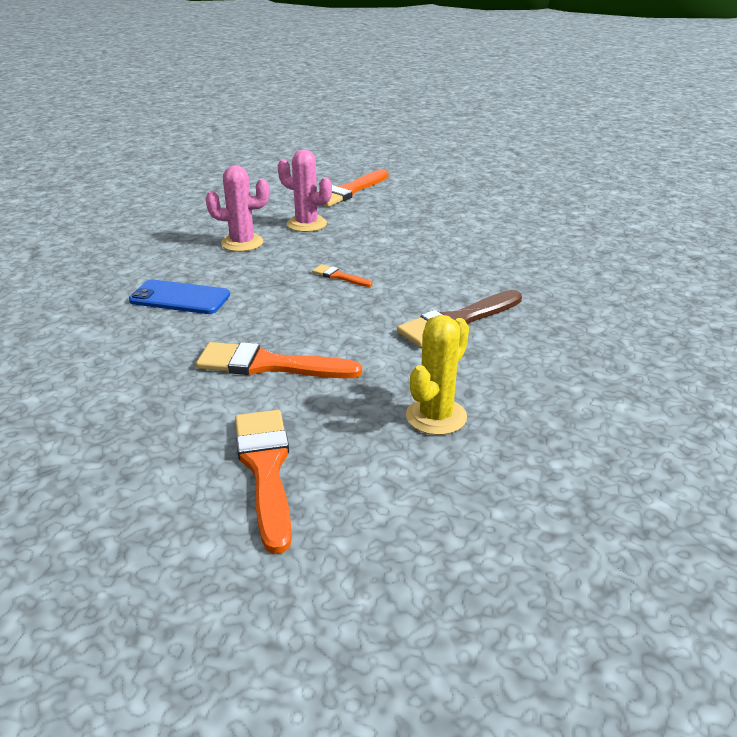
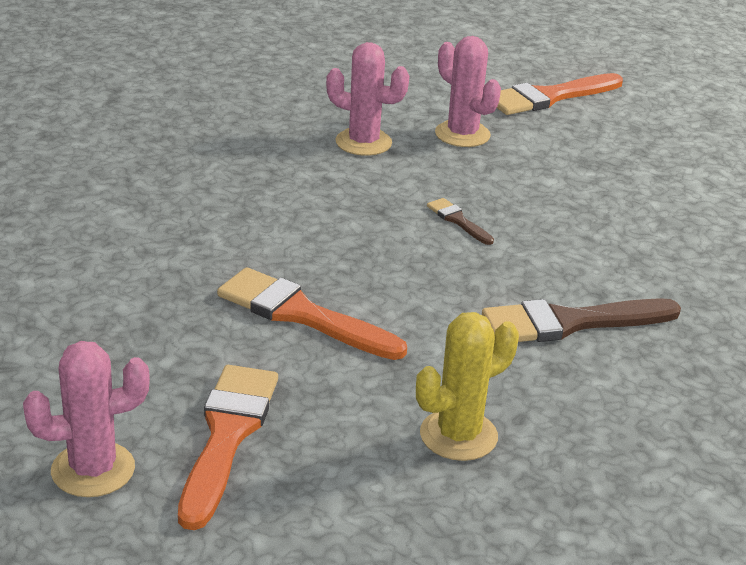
camera: 20 degrees right, 0 degrees up
(169, 531) = (93, 470): none -> pink cactus
(180, 298) = (247, 200): blue phone -> none
(339, 276) = (458, 221): orange brush -> brown brush

